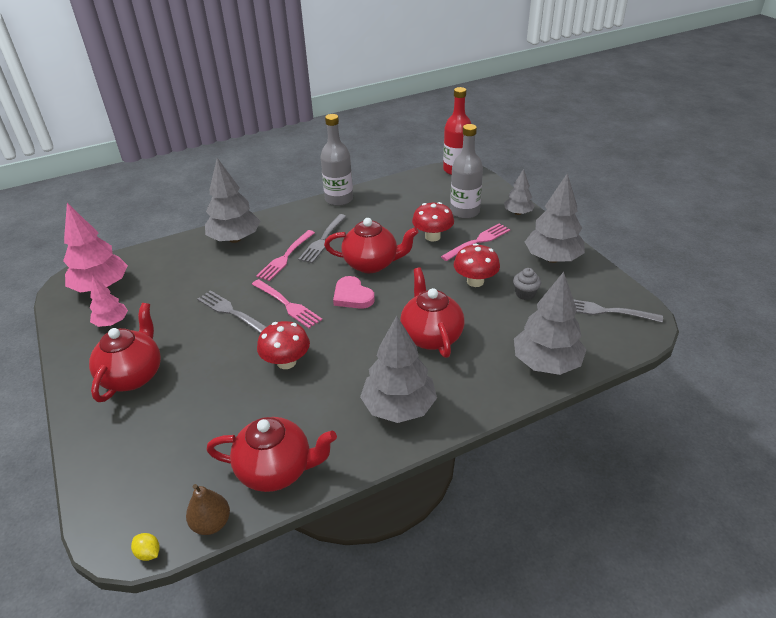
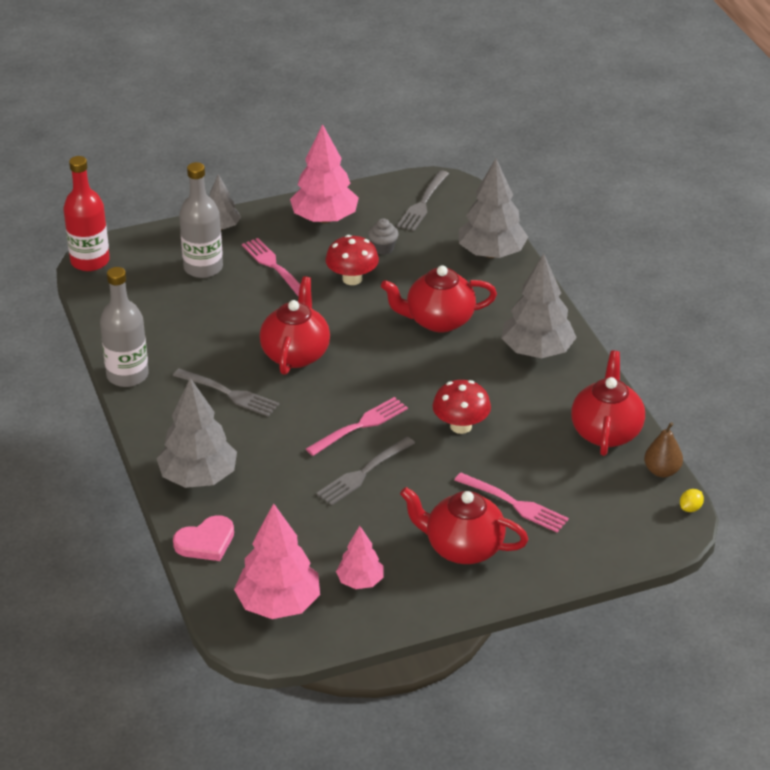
camera: 85 degrees left, 0 degrees up
(286, 256) = (257, 427): pink fork -> pink fork (513, 504)
(352, 296) = (356, 373): pink heart -> pink heart (206, 542)
(432, 237) = (252, 300): red mushroom -> none
(552, 258) = (324, 218): grey tree -> pink tree

